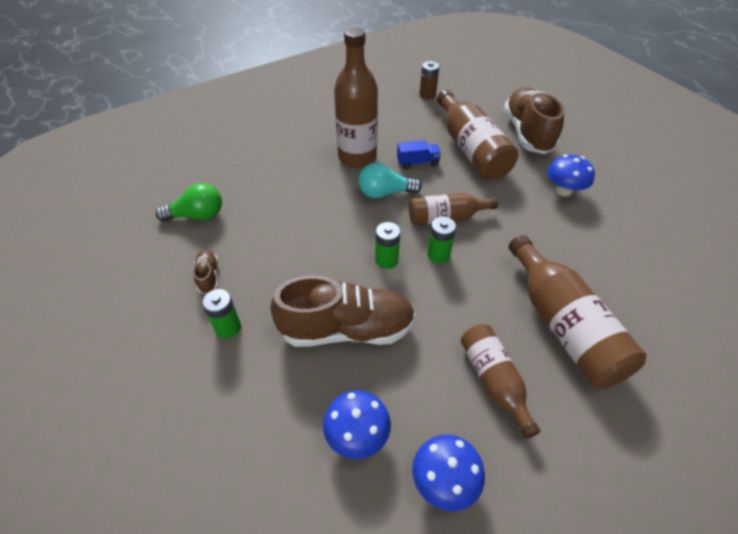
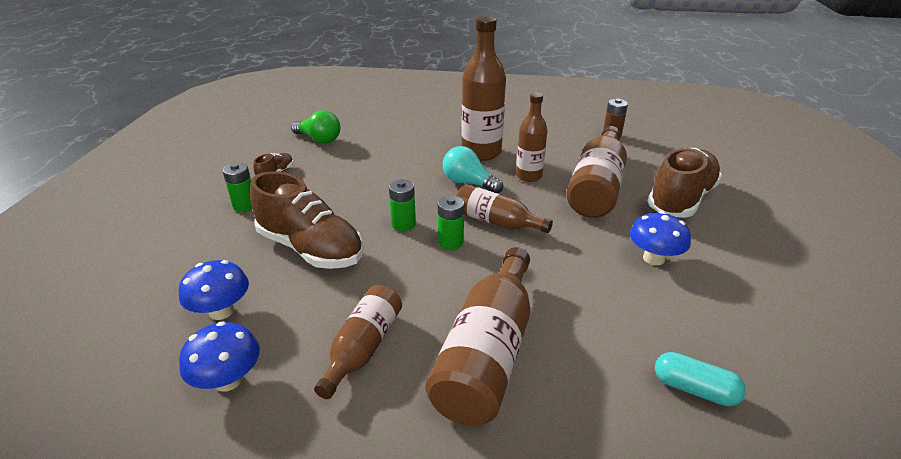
camera: 40 degrees right, 15 degrees down
(417, 163) = (528, 176): blue truck -> brown bottle
(673, 270) = (694, 389): none -> turquoise capsule

